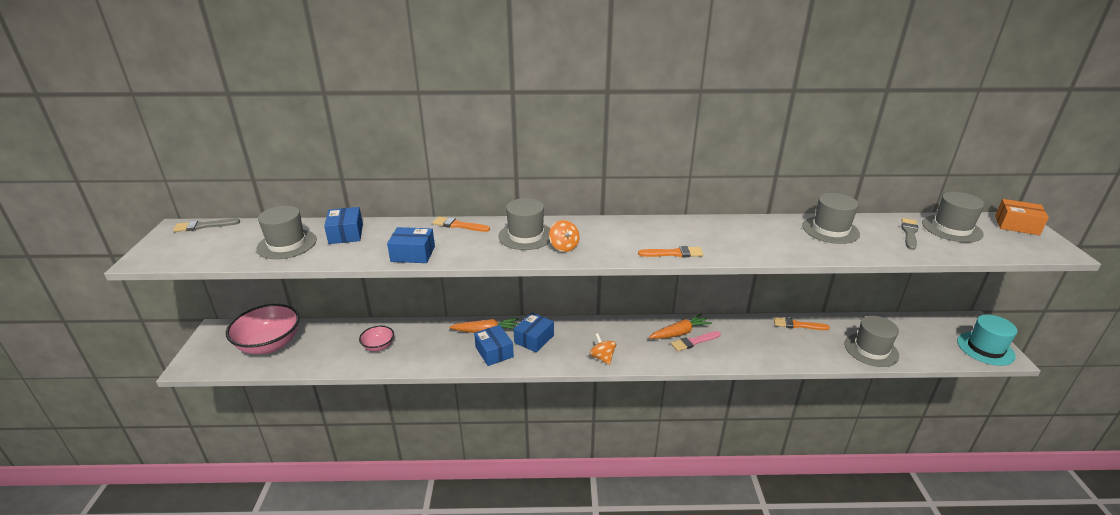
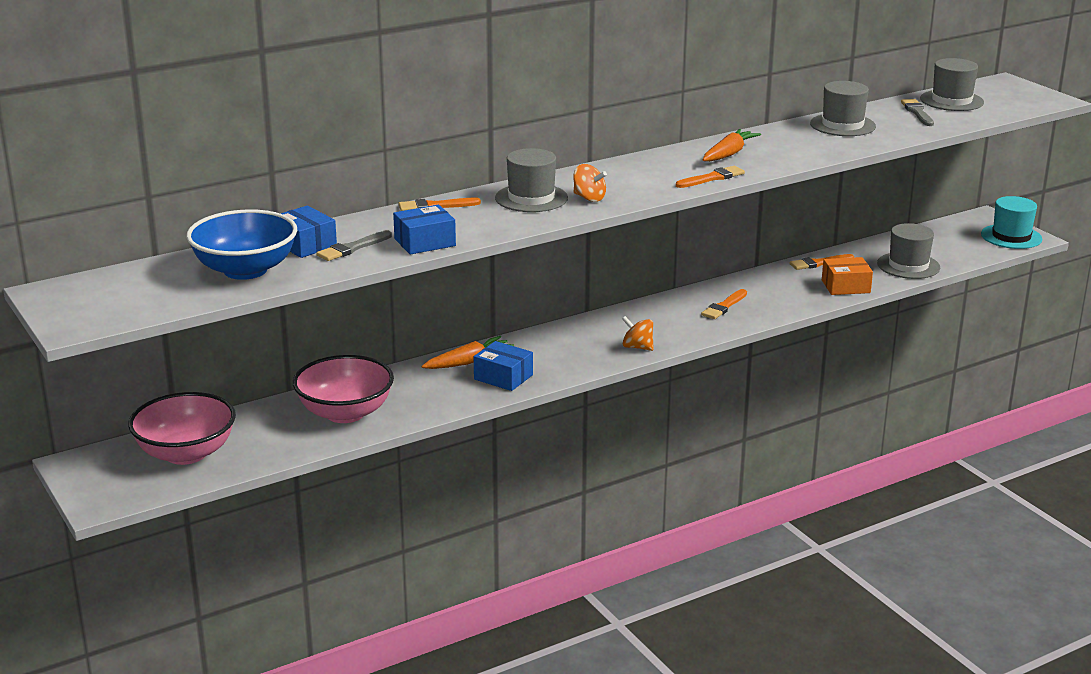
camera: 30 degrees left, 5 degrees down
(204, 226) = (86, 281): grey brush -> grey brush (352, 248)
(287, 244) = (245, 270): grey hat -> blue bowl
(378, 346) = (345, 413): pink bowl -> pink bowl, size x1.99
(534, 339) = (537, 353): blue box -> none
(679, 333) = (700, 303): orange carrot -> orange carrot (728, 154)
(694, 342) = (724, 306): pink brush -> orange brush
(1016, 225) = (1005, 86): orange box -> orange box (845, 286)

